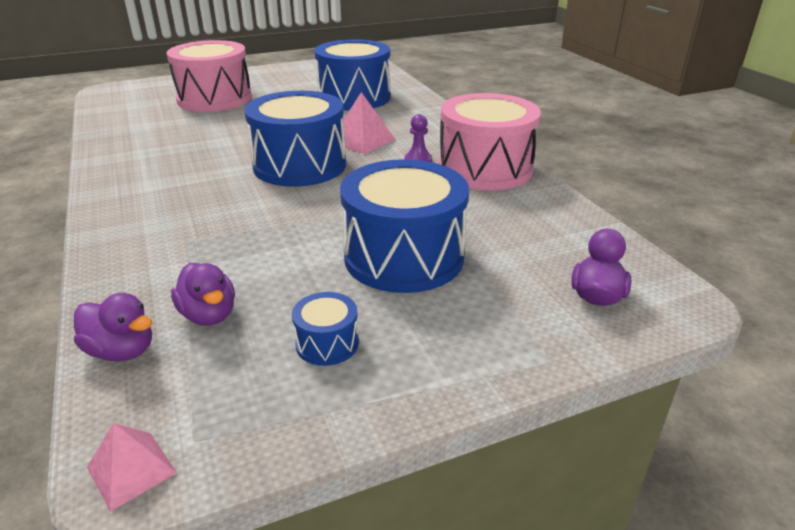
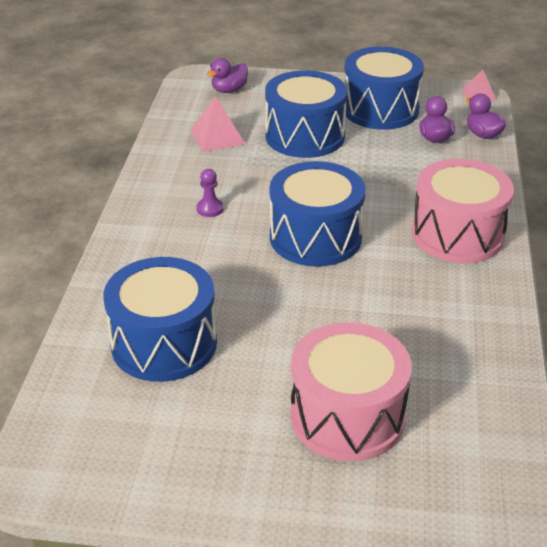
camera: 150 degrees left, 5 degrees up
(327, 343) = (380, 110): blue drum -> blue drum, size x2.31
(363, 140) = (231, 252): pink pyramid -> pink pyramid (217, 137)
(485, 168) = (168, 182): pink drum -> pink drum (457, 234)

